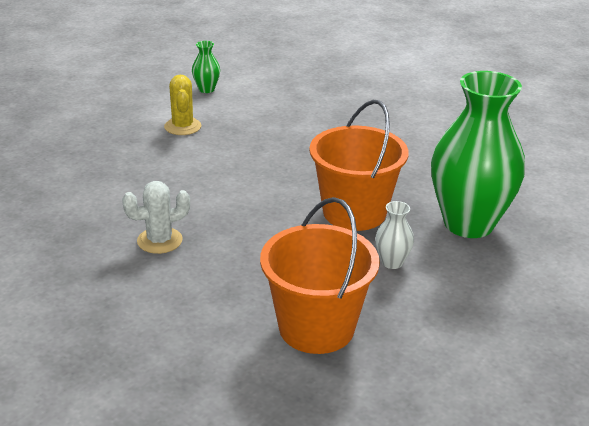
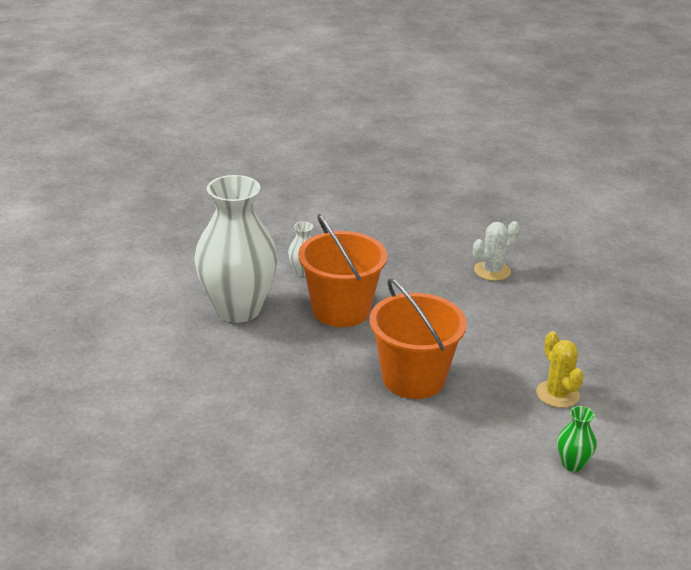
camera: 170 degrees right, 0 degrees up
(316, 328) = (350, 226): orange bucket -> orange bucket (413, 378)
(468, 223) = (238, 309): green vase -> white vase

